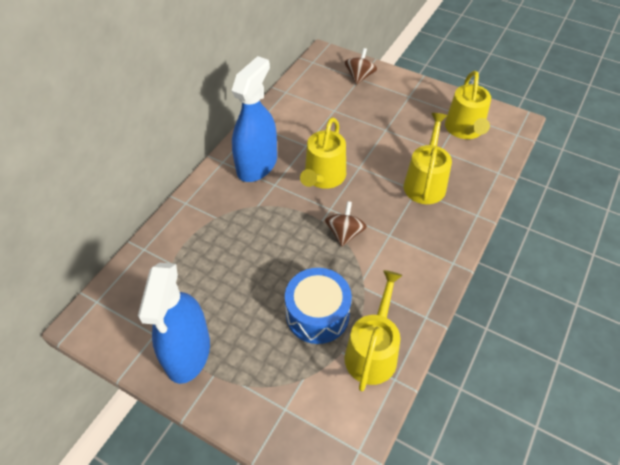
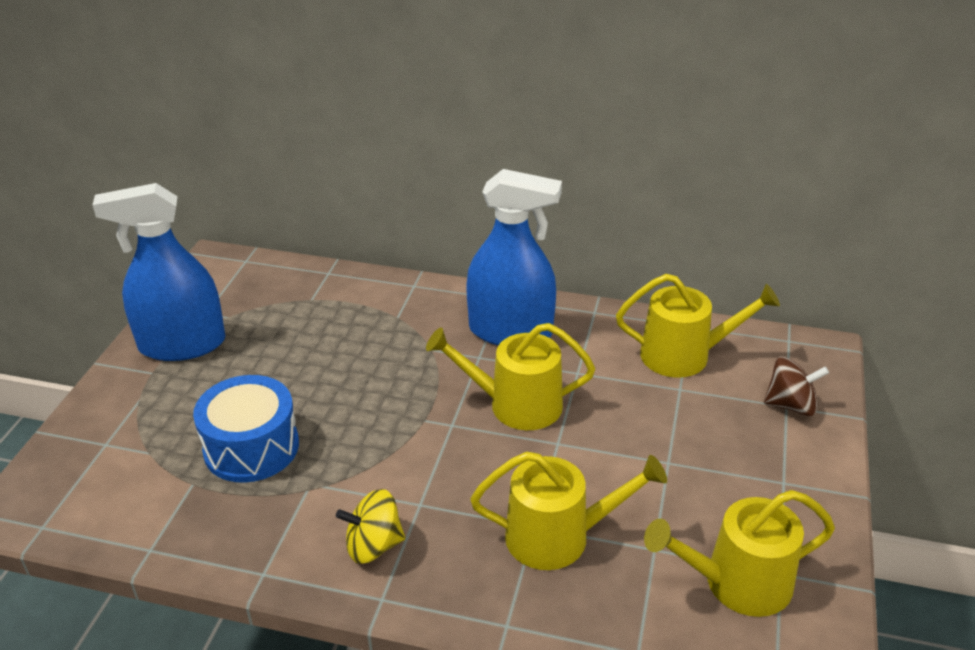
camera: 75 degrees right, 15 degrees down
(344, 233) = (407, 450): brown spinning top -> none
(372, 352) = (193, 517): yellow watering can -> yellow watering can (684, 355)
(415, 261) = (373, 545): none -> yellow spinning top

